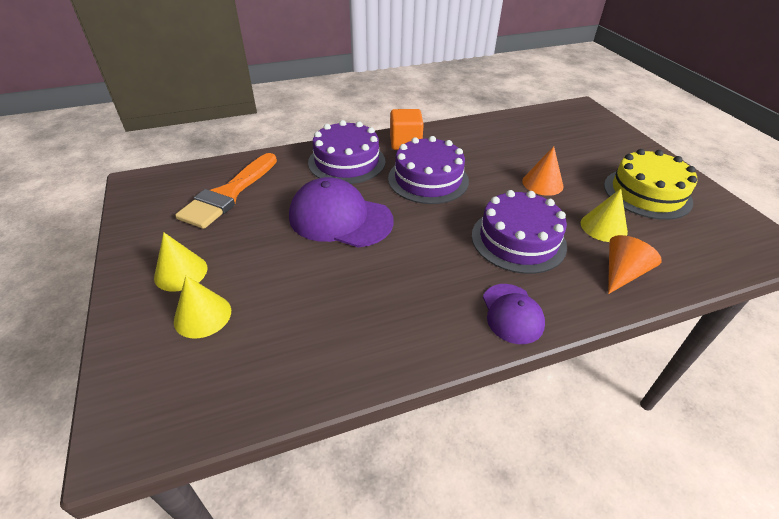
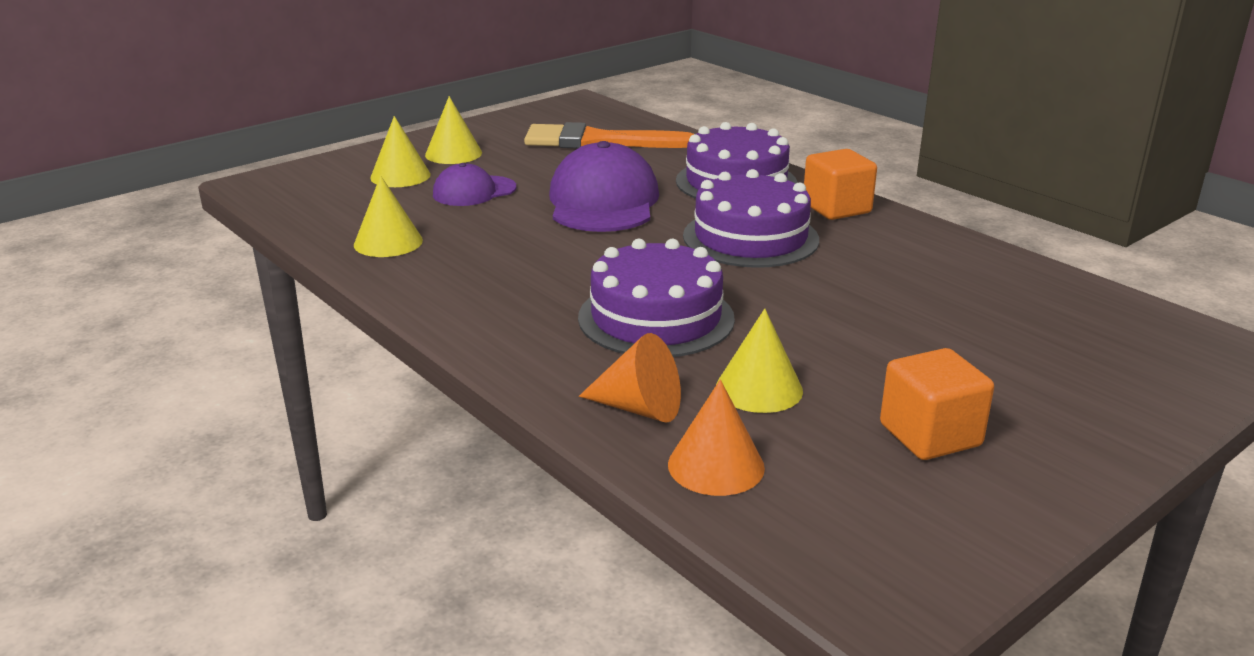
camera: 70 degrees right, 15 degrees down
(344, 347) = (388, 242): none -> yellow cone
(512, 313) = (492, 326): purple cap -> purple cap (474, 191)
(542, 183) = (842, 326): orange cone -> orange cone (716, 465)
(647, 193) = (930, 435): yellow cake -> orange cube

